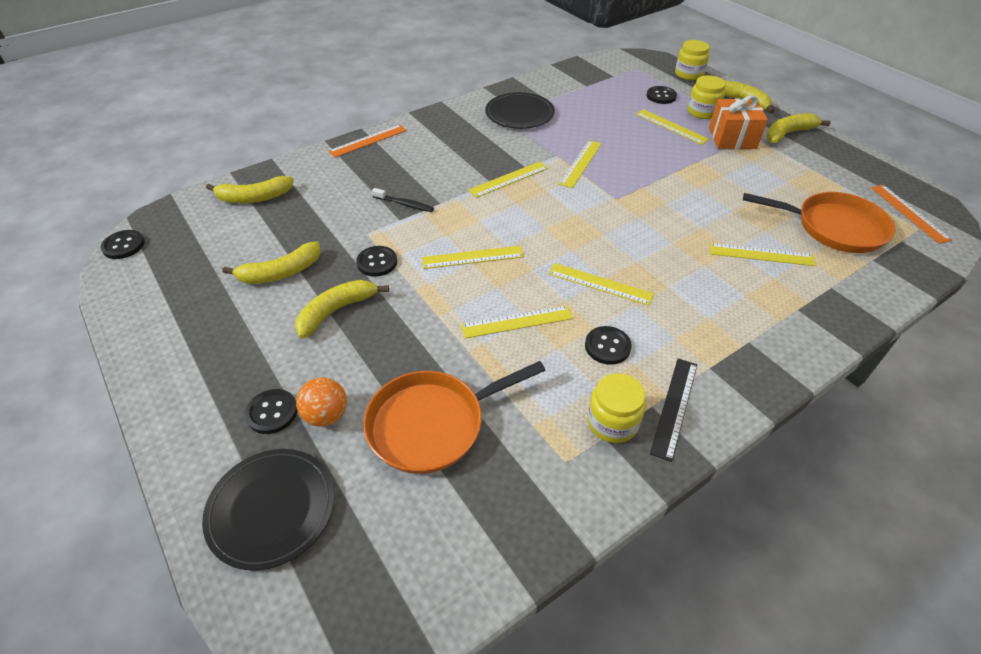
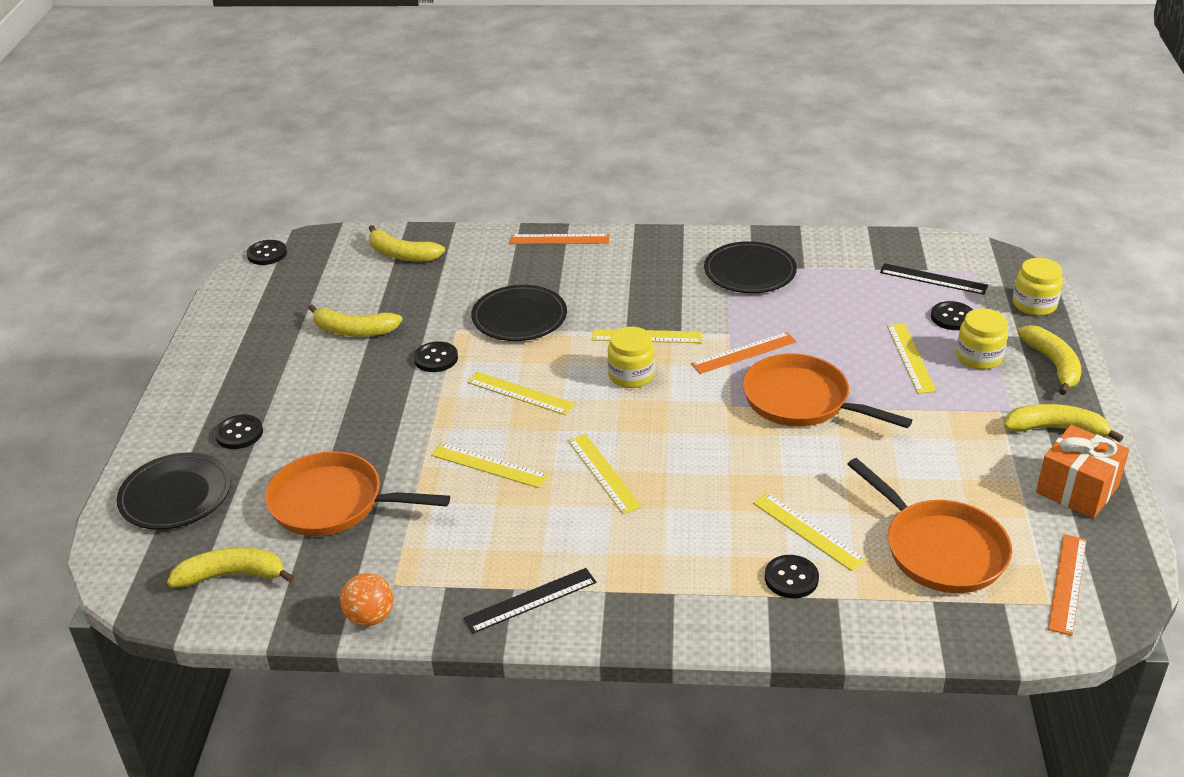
camera: 40 degrees right, 10 degrees down
(326, 415) = (271, 455): orange ball -> orange ball (370, 617)
(336, 311) = (361, 383): yellow banana -> yellow banana (232, 575)
(405, 204) = (519, 317): black toothbrush -> black plate
(580, 163) = (744, 353): yellow ruler -> orange ruler
(607, 346) = (539, 525): black button -> black button (791, 578)
(612, 422) = (465, 580): yellow jar -> yellow jar (631, 375)
(623, 80) = (933, 279): none -> black ruler
(651, 177) = (802, 401): none -> orange pan
(732, 138) = (969, 402): orange gift -> orange gift (1077, 489)

